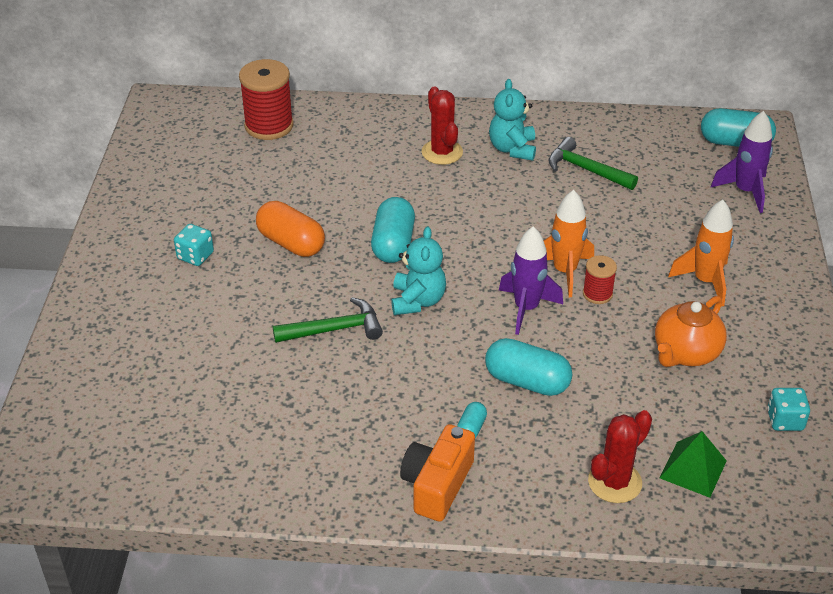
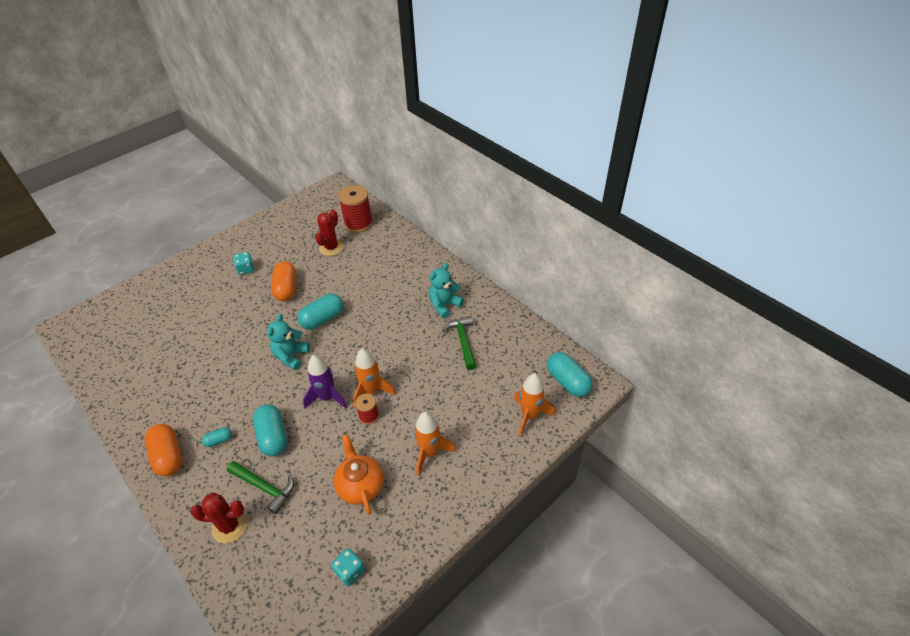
camera: 45 degrees right, 5 degrees up
(334, 329) = (242, 344): green hammer -> green hammer (264, 487)
(417, 301) = (291, 356): turquoise teddy bear -> turquoise teddy bear turned 150 degrees clockwise
(437, 485) = (168, 456): orange camera -> orange capsule
(442, 152) = (409, 285): red cactus -> red cactus (331, 248)
(685, 353) = (360, 485): orange teapot -> orange teapot turned 75 degrees clockwise
(693, 469) = (269, 554): green pyramid -> none
(745, 191) = (529, 416): purple rocket -> orange rocket

